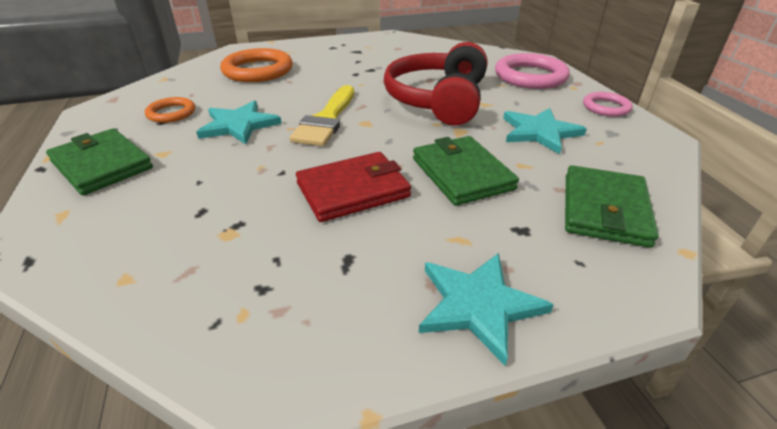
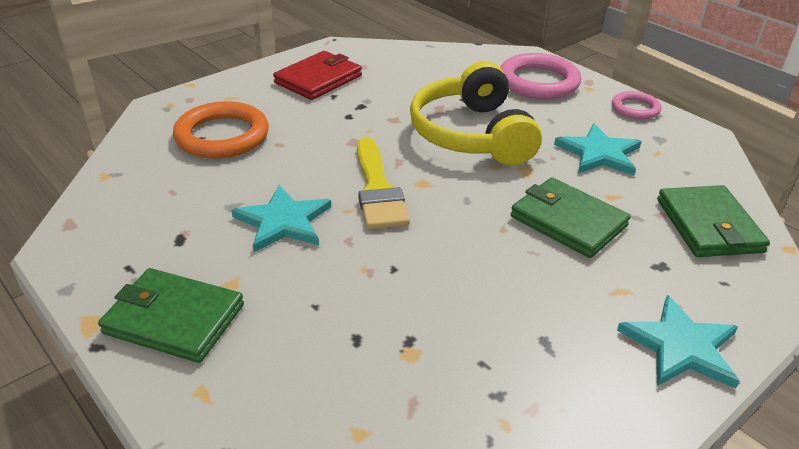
camera: 25 degrees left, 0 degrees up
(171, 113) = (178, 226): orange ring -> none
(353, 190) = (485, 268): red wallet -> red wallet (318, 79)
(438, 100) = (472, 134): red headphones -> yellow headphones

